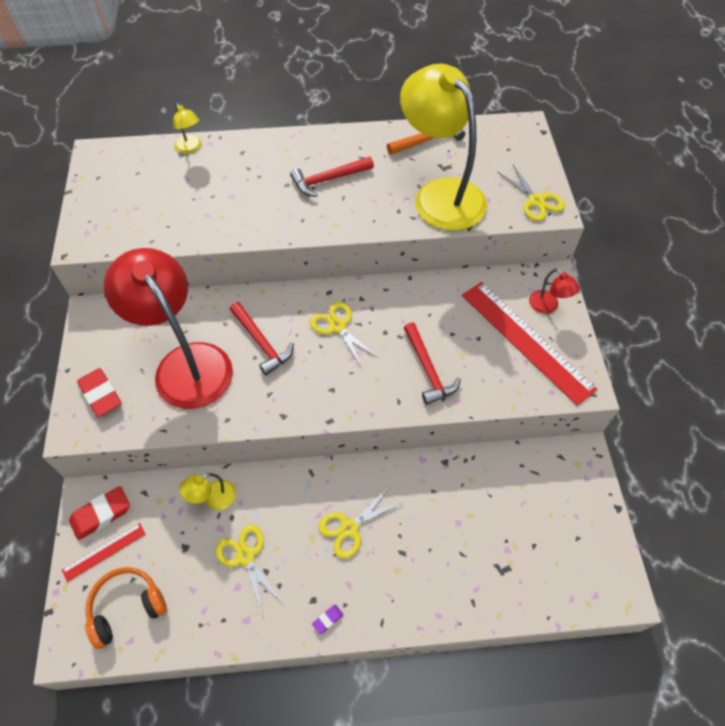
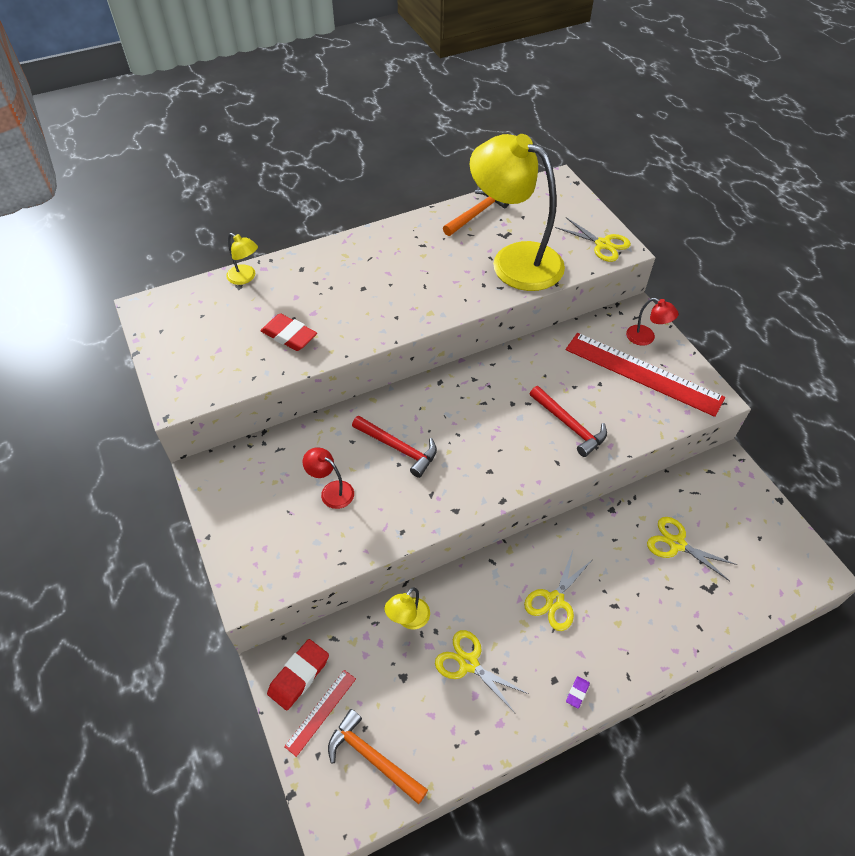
camera: 20 degrees left, 5 degrees down
(101, 394) = (258, 549): red eraser -> red eraser (289, 336)
(127, 607) = (372, 757): orange headphones -> orange hammer
(186, 363) = (331, 491): red lamp -> red lamp, size x0.40
(328, 179) = (401, 273): red hammer -> none
(337, 326) = (464, 411): yellow scissors -> yellow scissors (676, 544)

